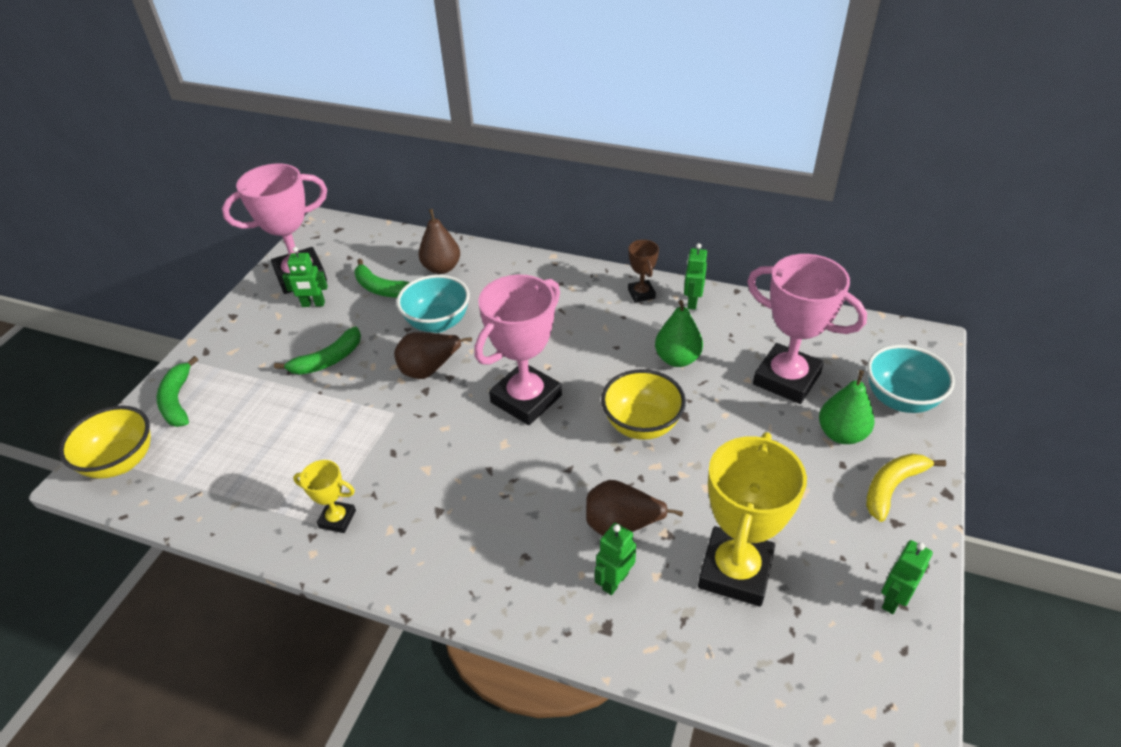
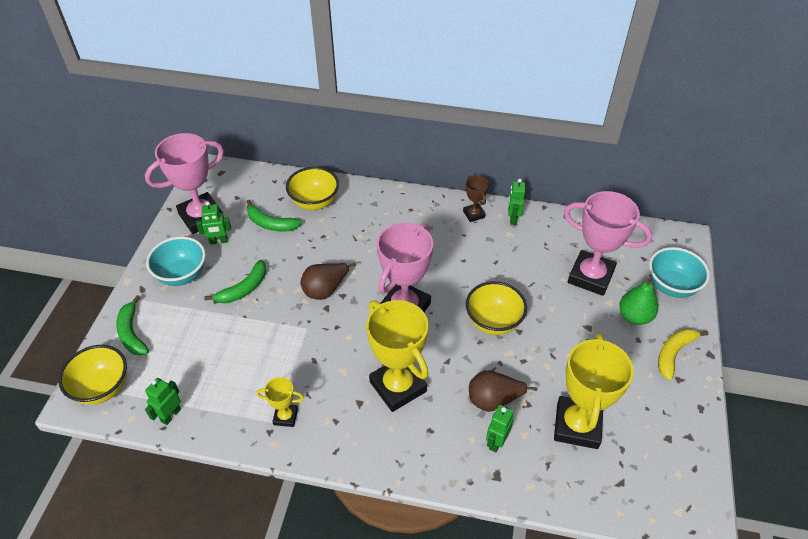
camera: 10 degrees left, 5 degrees up
(438, 323) = (322, 250): turquoise bowl -> turquoise bowl (182, 275)
(442, 268) = (314, 202): brown pear -> yellow bowl
(494, 495) = (398, 386): none -> yellow trophy
(677, 359) = (510, 267): green pear -> none
(892, 599) = (683, 434): green robot -> green robot (170, 415)

